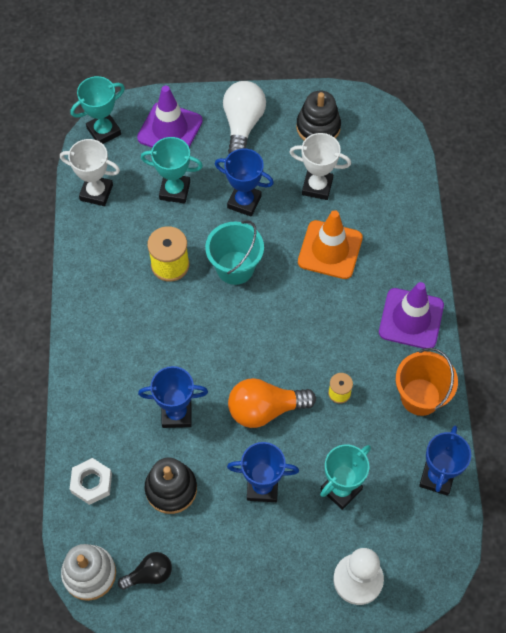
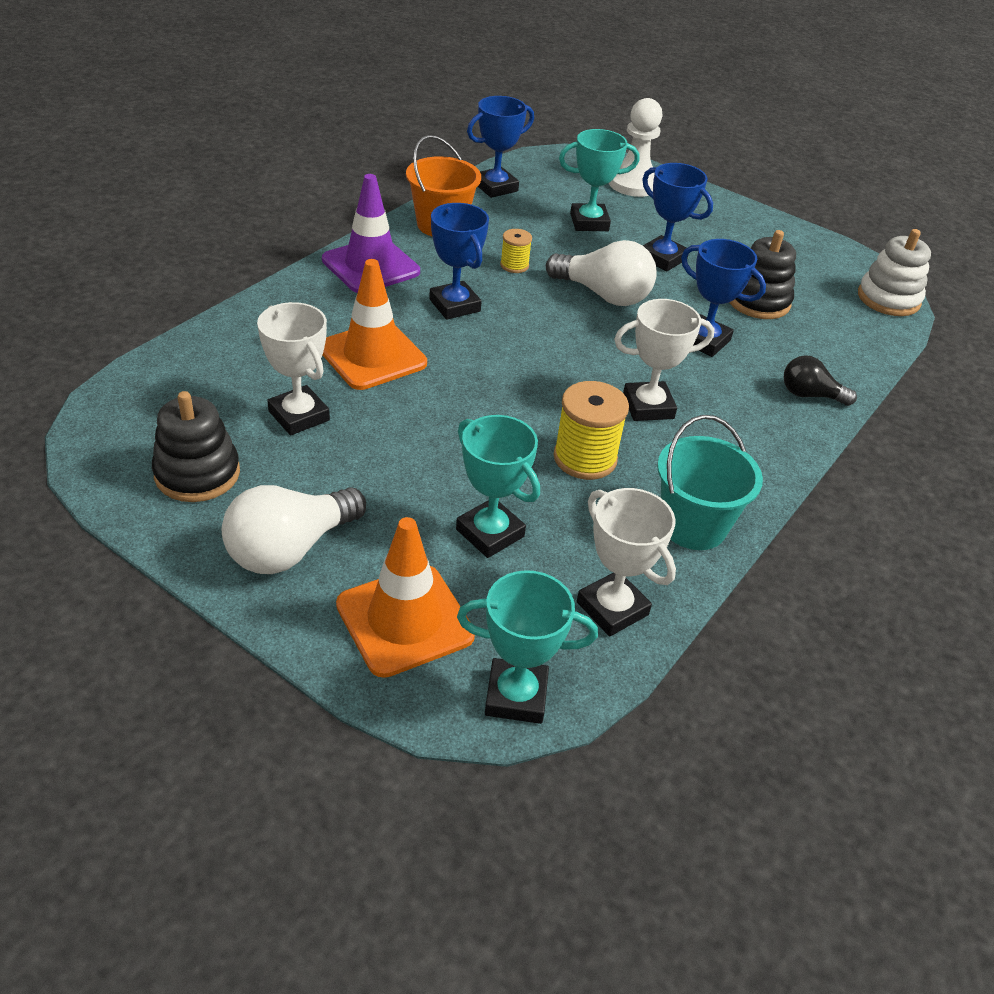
camera: 145 degrees left, 20 degrees down
(91, 483) = (845, 346): white nut -> none
(149, 574) = (825, 271): black light bulb -> black light bulb (810, 395)
(167, 327) = (648, 406): none -> white trophy
(170, 129) = (405, 620): purple traffic cone -> orange traffic cone
(235, 268) = (504, 407): turquoise bucket -> turquoise bucket (693, 525)
(244, 202) = (411, 459): blue trophy -> blue trophy (454, 305)
(265, 409) = (603, 295): orange light bulb -> white light bulb

